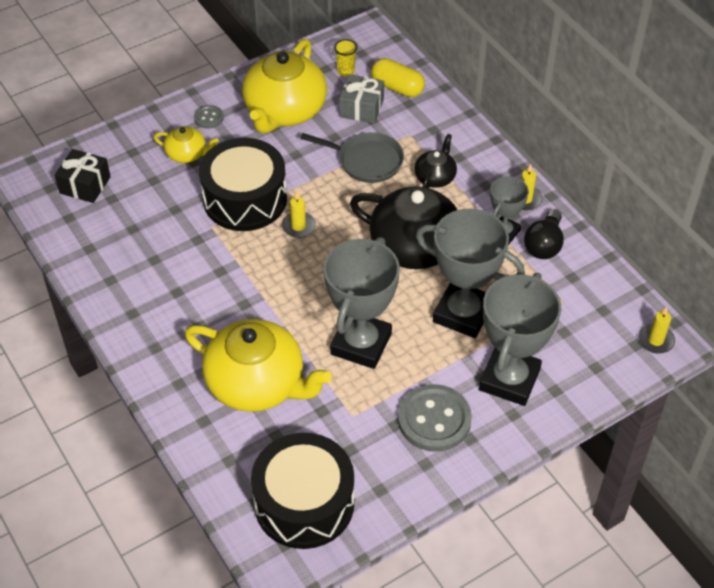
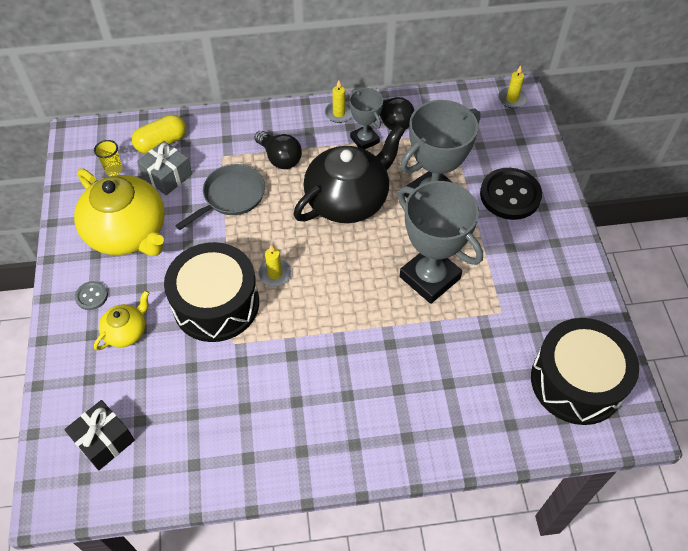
camera: 65 degrees left, 5 degrees up
(257, 383) = (436, 371): yellow teapot -> none
(434, 419) = (528, 258): grey button -> none
(435, 177) = (280, 158): black teapot -> black light bulb
(509, 380) = (510, 195): grey trophy -> black button

